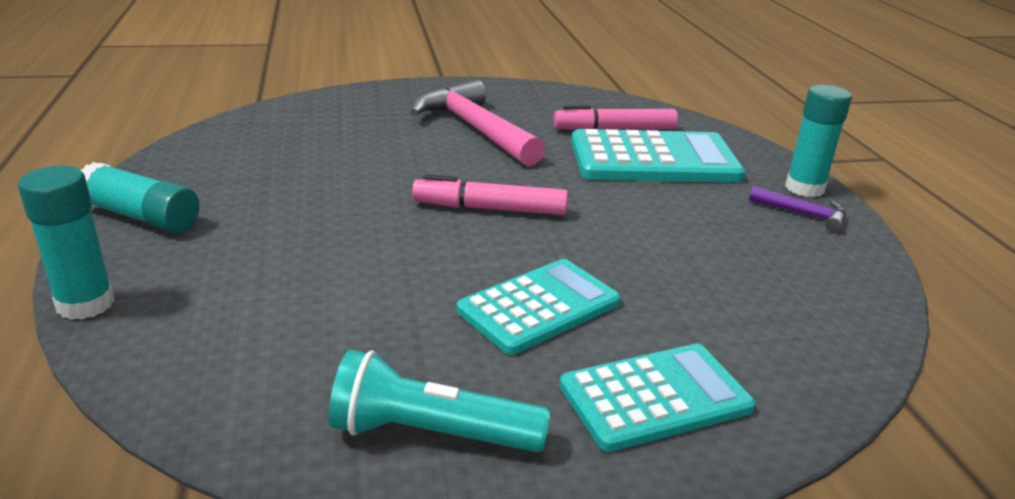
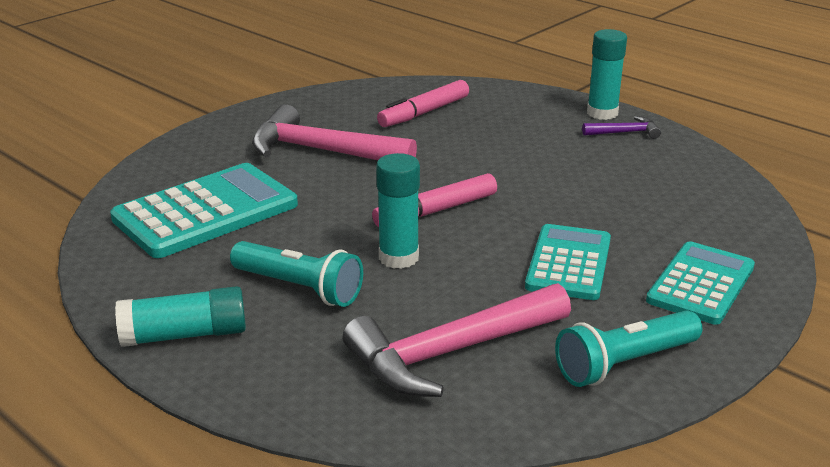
camera: 35 degrees left, 0 degrees up
(85, 304) = (273, 412): turquoise glue stick -> turquoise glue stick (398, 257)
(275, 220) = (299, 288): none -> turquoise flashlight
(294, 331) = (451, 352): none -> pink hammer
(653, 160) = (485, 127): turquoise calculator -> turquoise calculator (206, 212)

